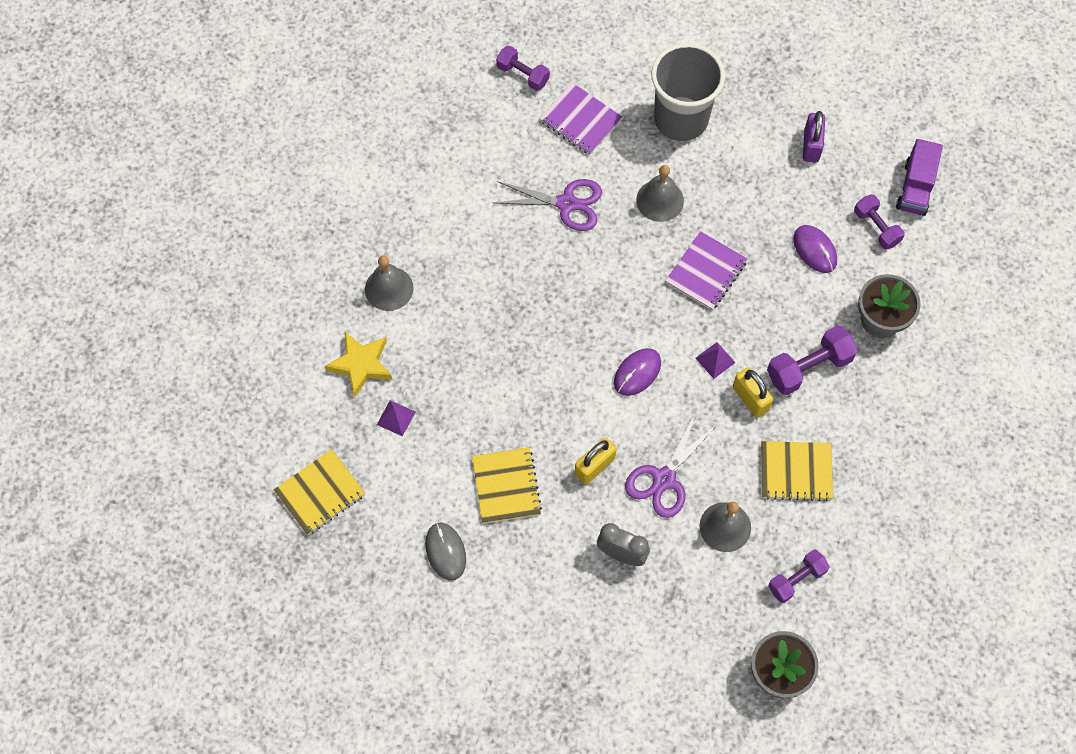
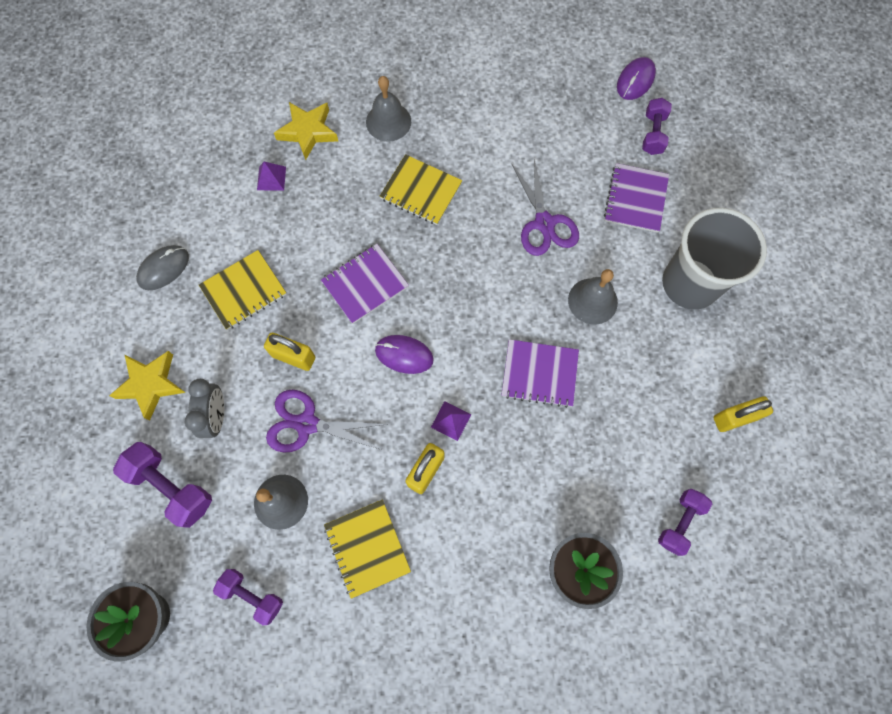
camera: 65 degrees right, 5 degrees up
(320, 493) = (180, 152): yellow notebook -> yellow notebook (421, 191)
(552, 378) = (365, 284): none -> purple notebook
(562, 602) = (150, 384): none -> yellow star
(809, 367) = (486, 515): purple dumbbell -> purple dumbbell (171, 487)
(811, 145) = (735, 418): purple padlock -> yellow padlock
(815, 250) = (619, 469): purple mouse -> purple mouse (635, 80)
(915, 188) = (750, 546): purple truck -> none

